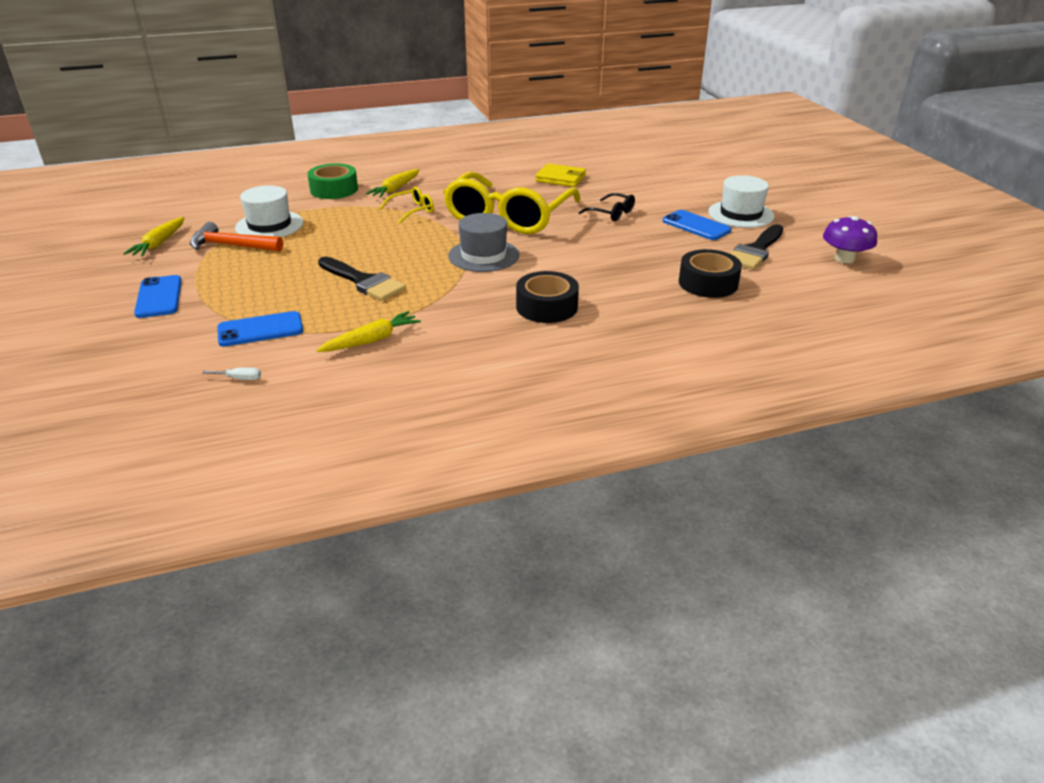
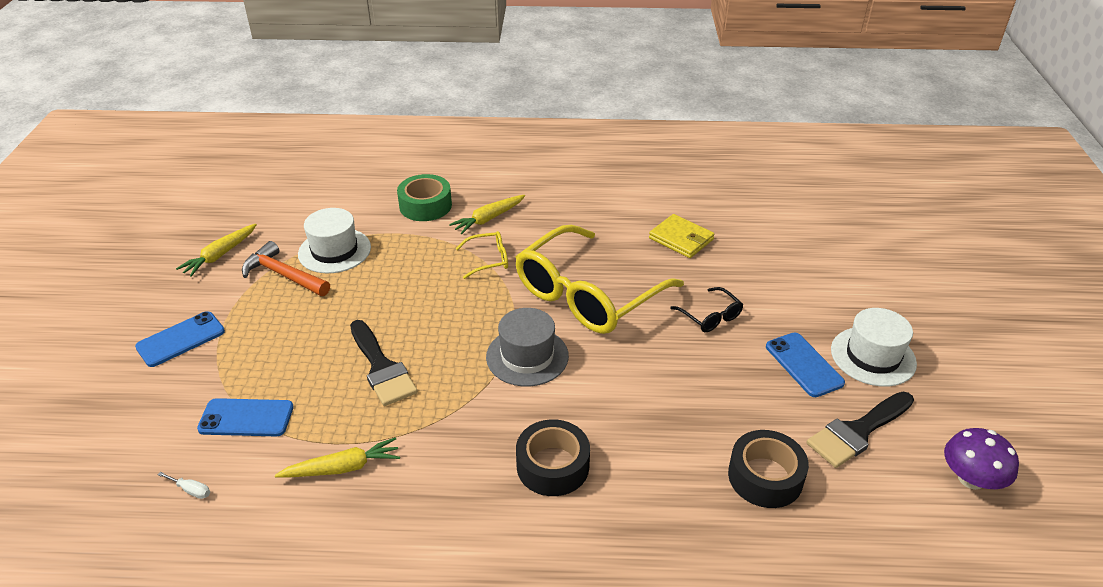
camera: 20 degrees right, 5 degrees up
(159, 297) = (181, 339): blue phone -> blue phone turned 45 degrees clockwise

